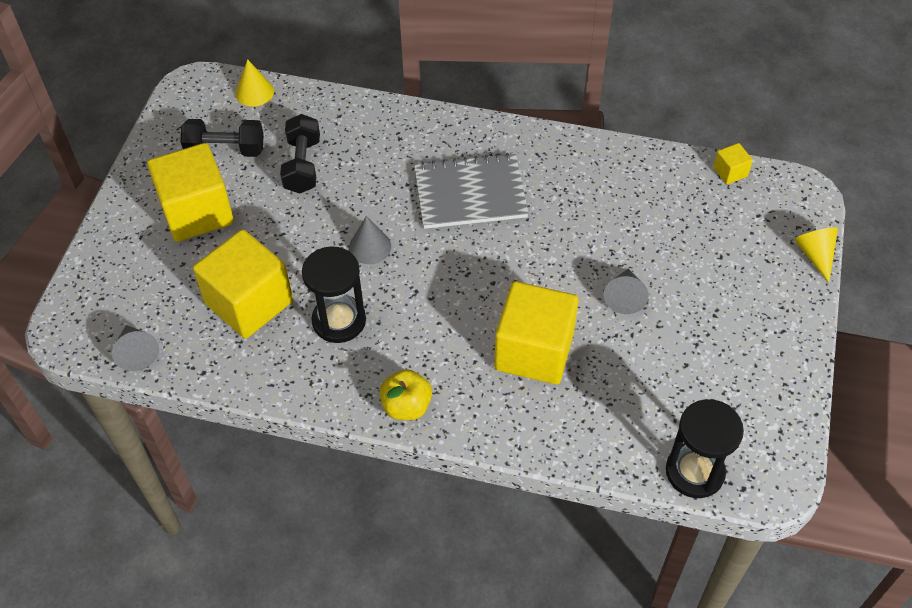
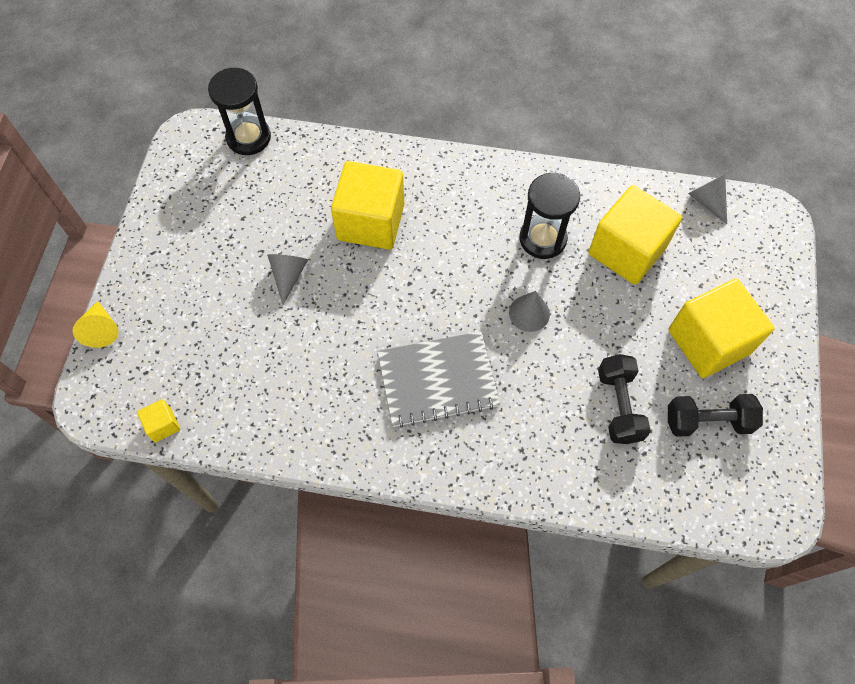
camera: 175 degrees right, 10 degrees up
(254, 92) = (703, 509): yellow cone -> none
(406, 406) = (473, 172): yellow apple -> none

